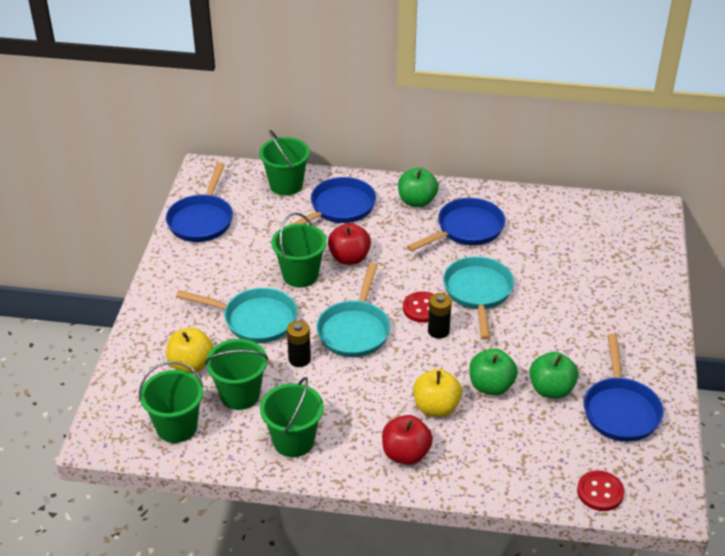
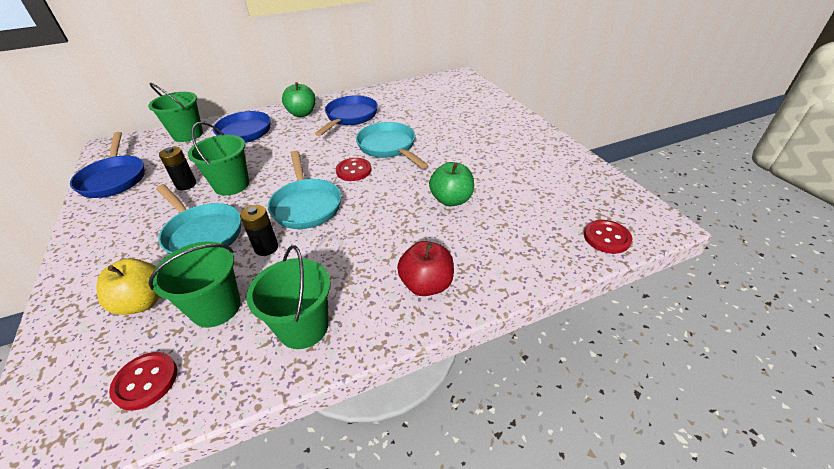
camera: 30 degrees left, 0 degrees up
(176, 427) = (146, 381): green bucket -> red button
(254, 320) = (202, 233): turquoise pan -> turquoise pan turned 60 degrees clockwise
(349, 258) = (270, 160): red apple -> none
(436, 407) = (421, 233): yellow apple -> none
(438, 331) = (378, 180): black battery -> black battery (186, 185)
(551, 389) = (497, 184): green apple -> none
(620, 410) = (556, 177): blue pan -> none

